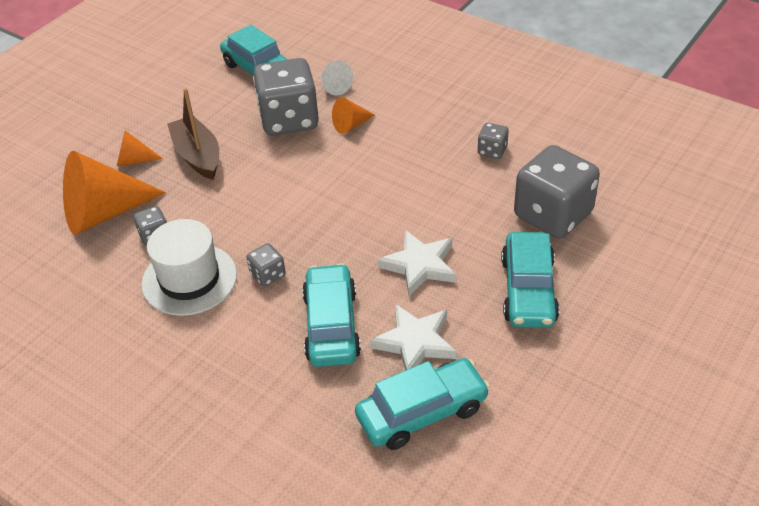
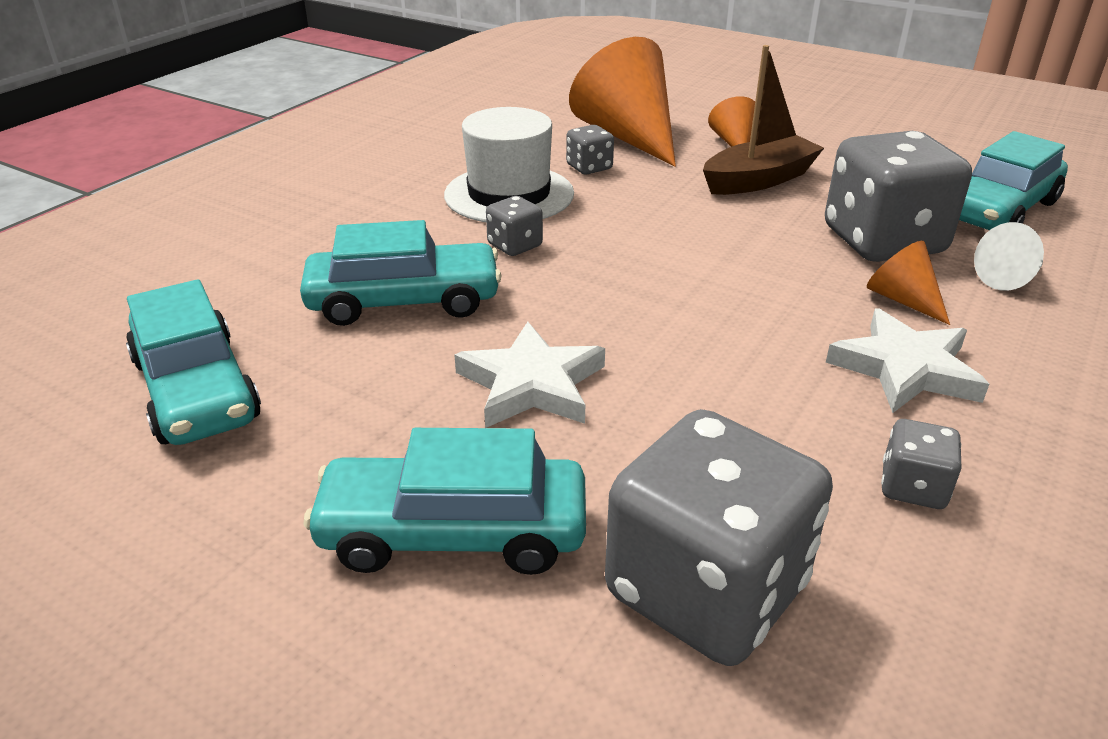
camera: 85 degrees right, 10 degrees down
(415, 342) = (347, 381): white star -> white star (905, 368)

